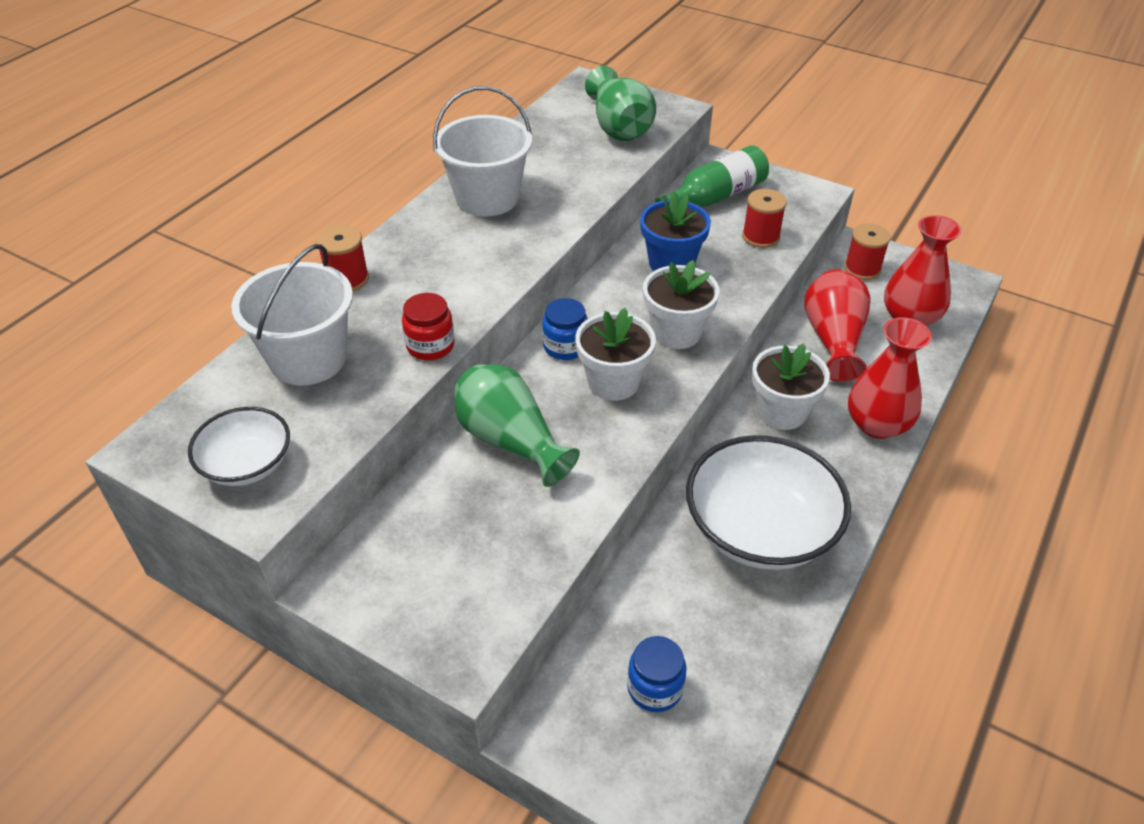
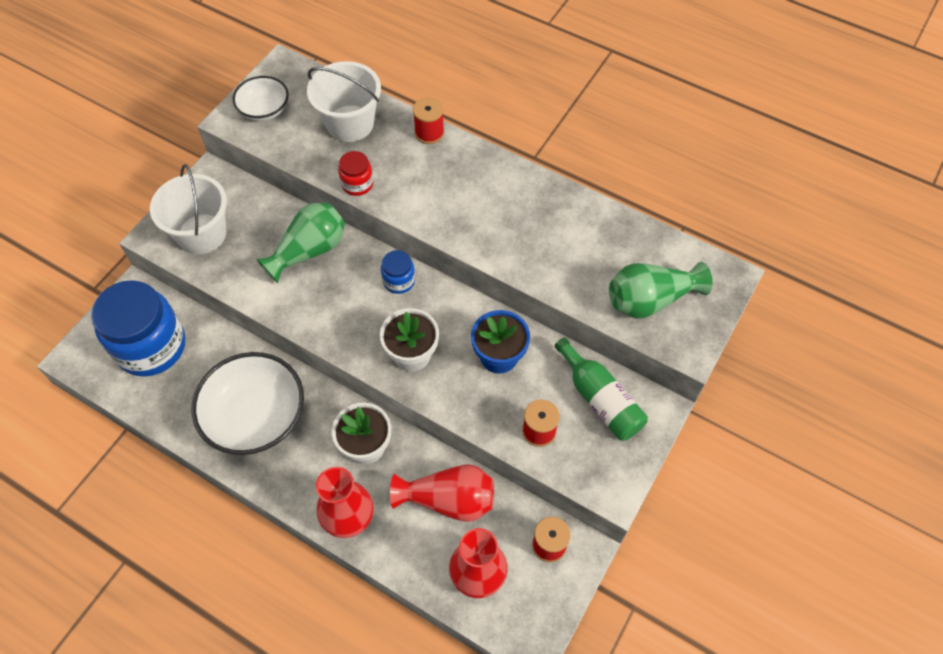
camera: 90 degrees right, 15 degrees up
(487, 198) = (530, 206): white bucket -> white bucket (202, 234)
(613, 382) = (360, 310): white flower pot -> none
(655, 688) = (151, 346): blue jar -> blue jar, size x2.22

